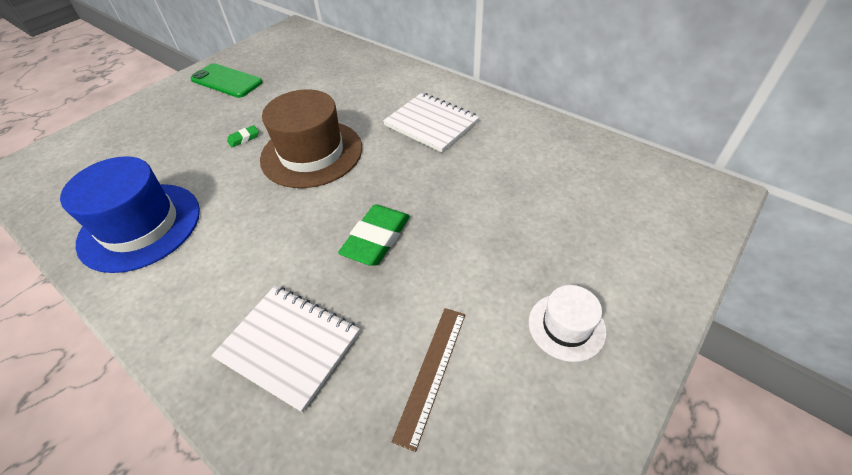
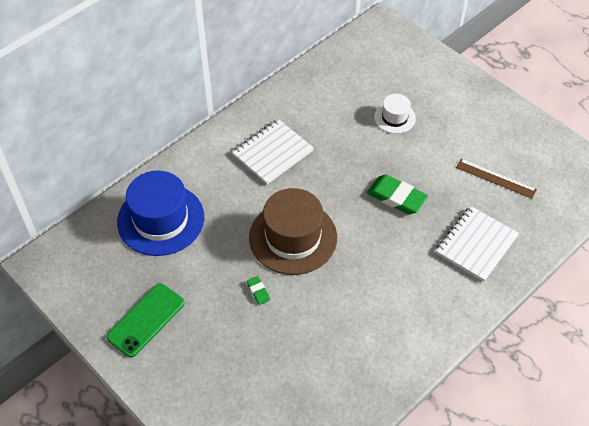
camera: 85 degrees left, 5 degrees up
(140, 226) = (361, 354): blue hat -> blue hat (161, 219)
(566, 326) = (471, 117): white hat -> white hat (394, 118)

